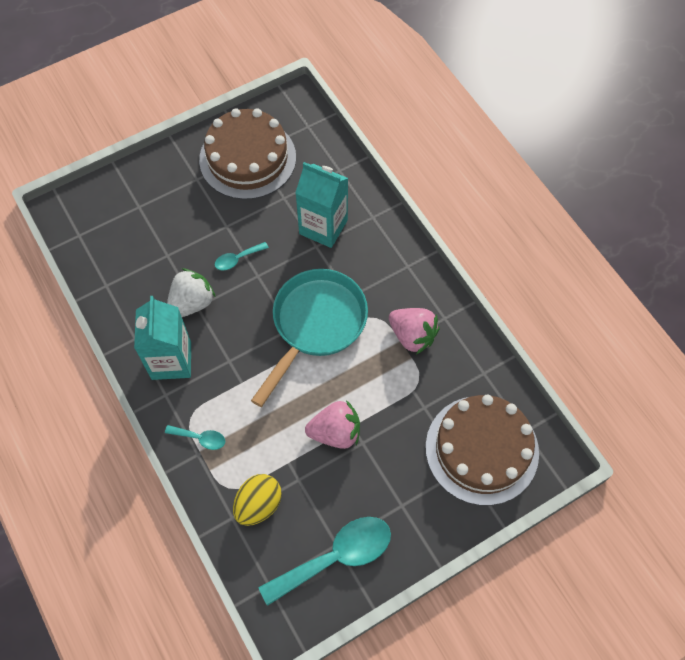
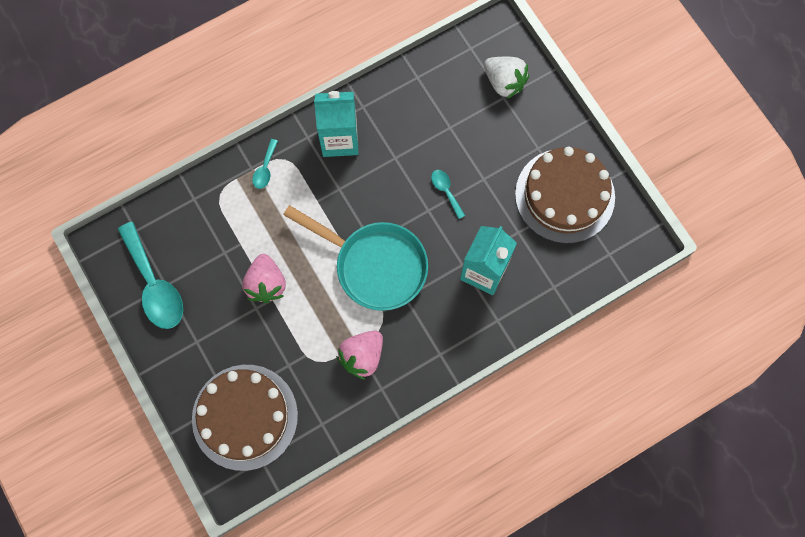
camera: 90 degrees right, 10 degrees up
(191, 303) = (398, 153): white strawberry -> white strawberry (504, 82)
(258, 505) = (203, 220): yellow egg -> none

